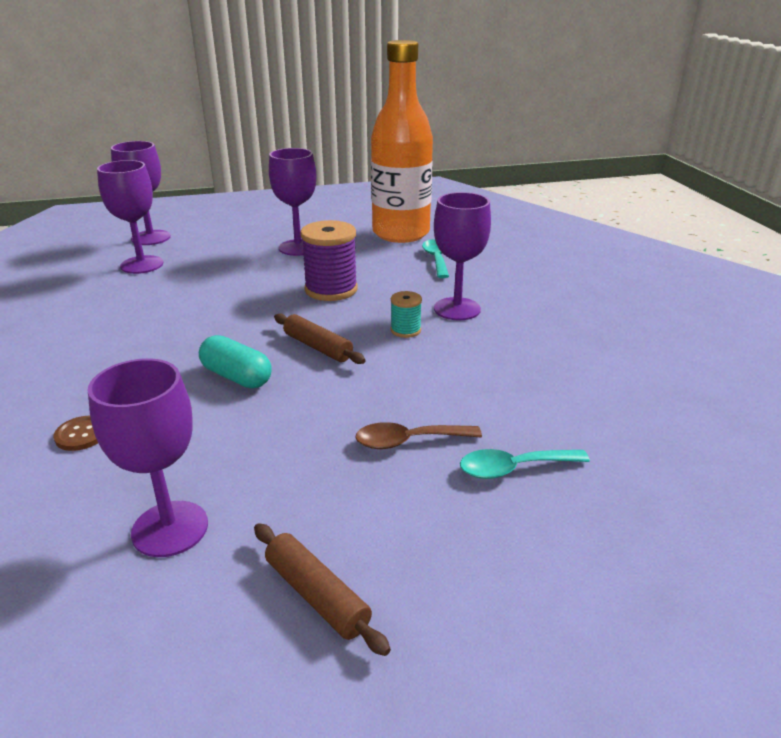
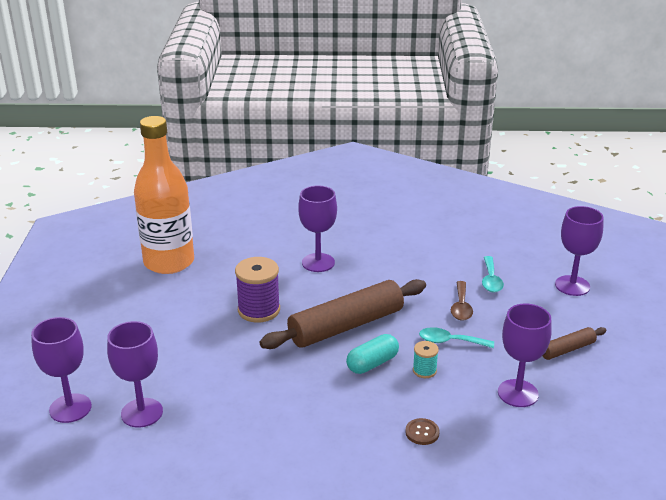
camera: 75 degrees left, 0 degrees up
(298, 248) = (163, 318): purple goblet -> purple goblet (572, 286)
(318, 347) = (346, 326): brown rolling pin -> brown rolling pin, size x2.07
(405, 330) = (338, 287): turquoise spool -> turquoise spool (424, 370)
(436, 259) = (231, 255): turquoise spoon -> turquoise spoon (450, 341)

